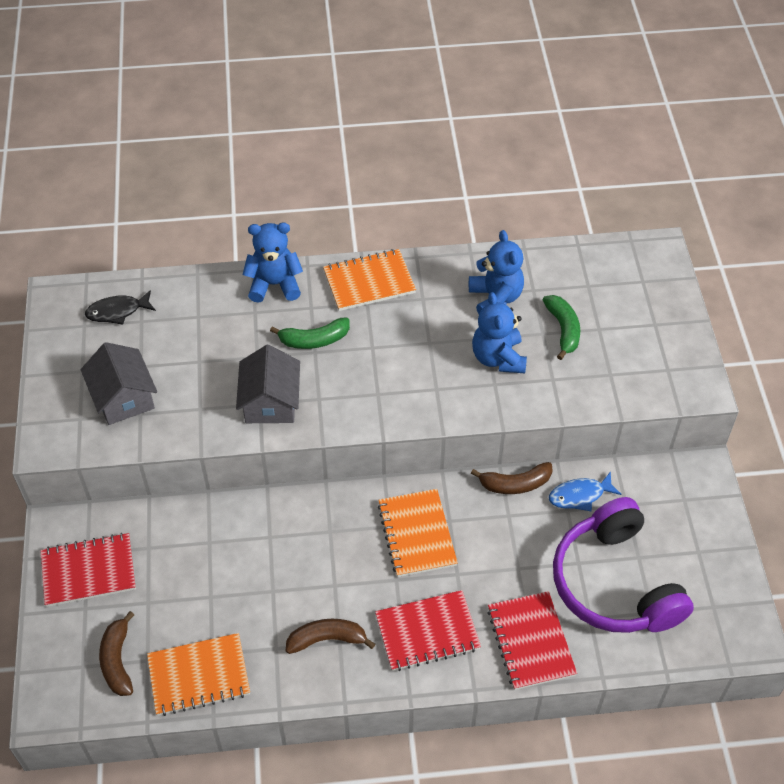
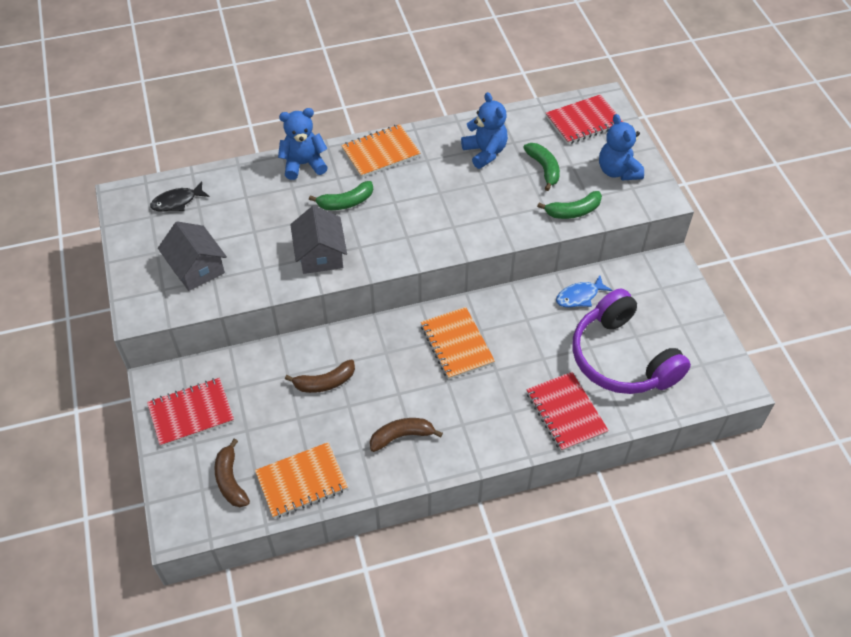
camera: 10 degrees left, 0 degrees up
(427, 632) = (482, 418): red notebook -> red notebook (583, 121)
(498, 358) = (497, 196): blue teddy bear -> blue teddy bear (617, 171)
(515, 484) = (527, 295): brown banana -> brown banana (325, 382)
(587, 390) = (573, 211): none -> green banana

